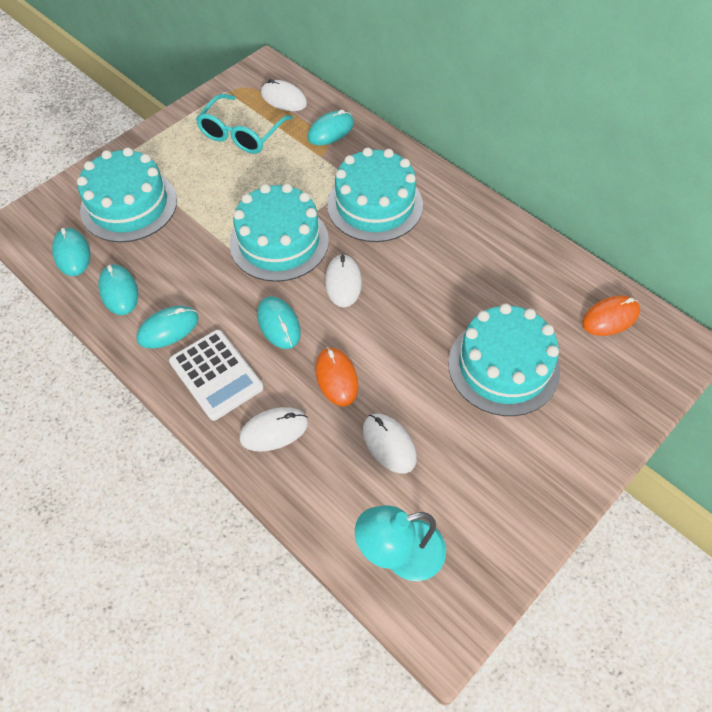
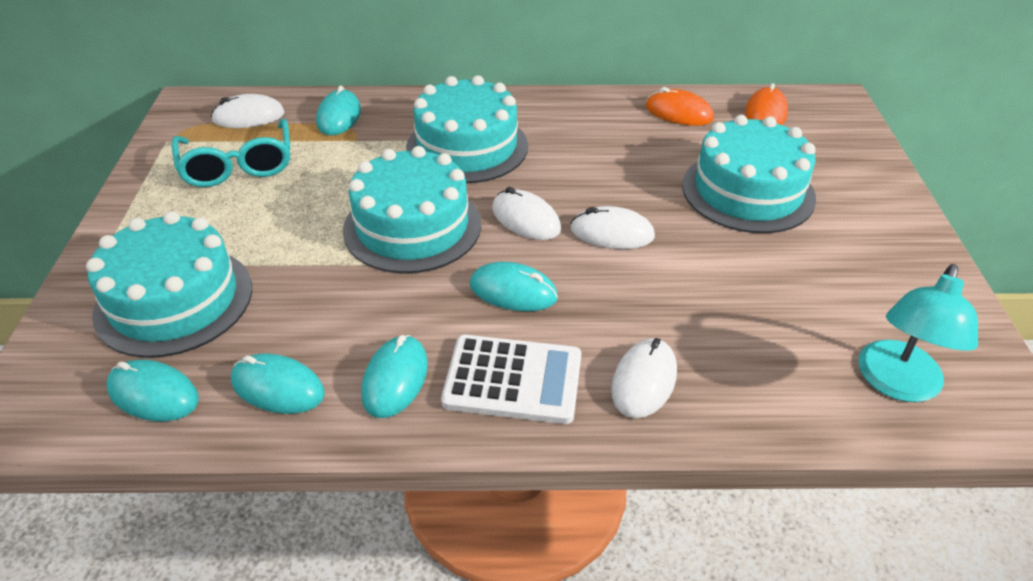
camera: 45 degrees left, 15 degrees down
(336, 378) = (633, 294): orange mouse -> orange mouse (678, 113)
(389, 444) = (755, 310): white mouse -> white mouse (612, 233)

